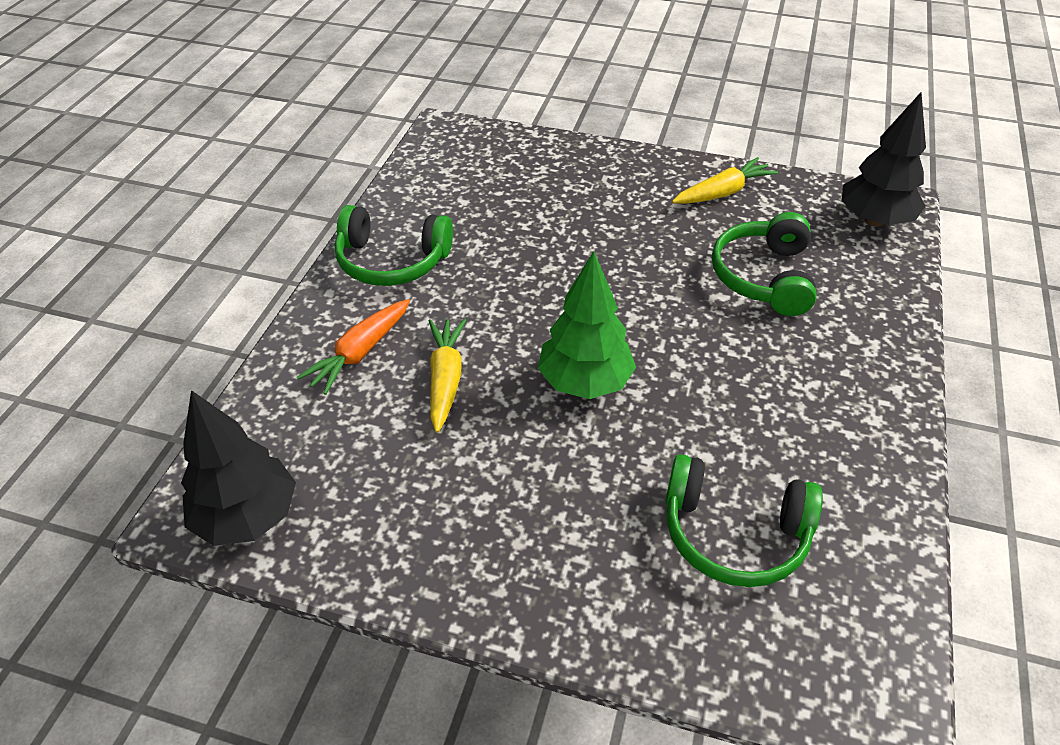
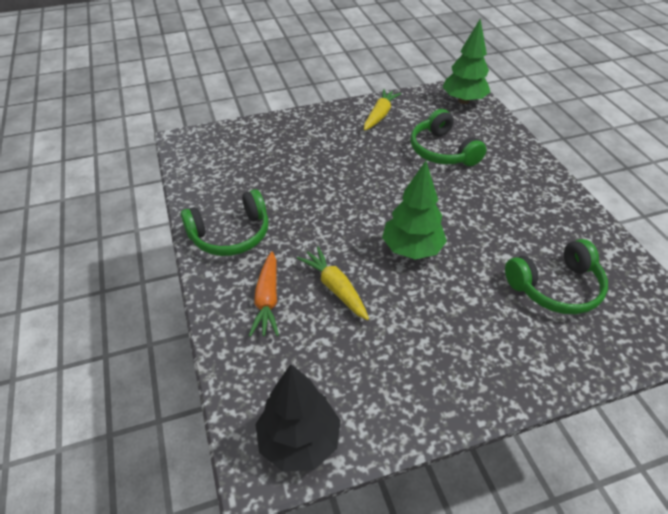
camera: 35 degrees left, 0 degrees up
(874, 220) = (463, 101): black tree -> green tree

